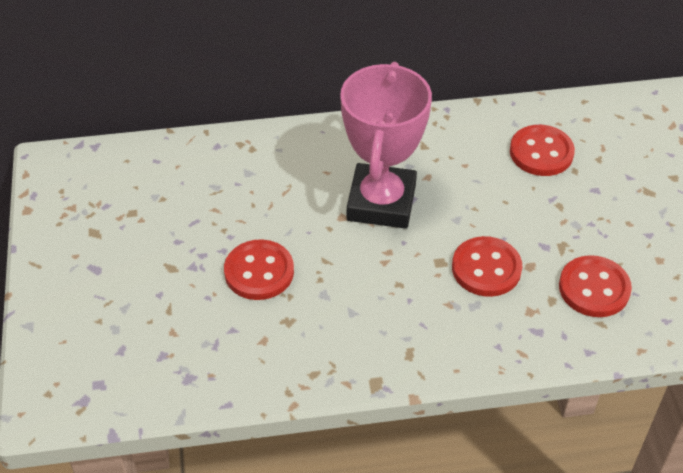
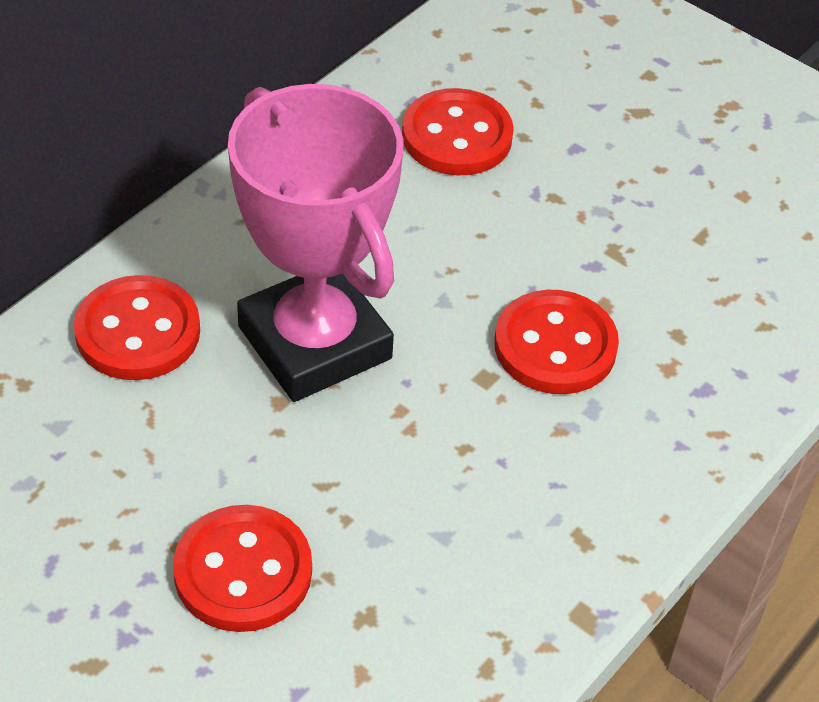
camera: 45 degrees left, 0 degrees up
(594, 288) = (710, 284): red button -> red button (138, 332)

